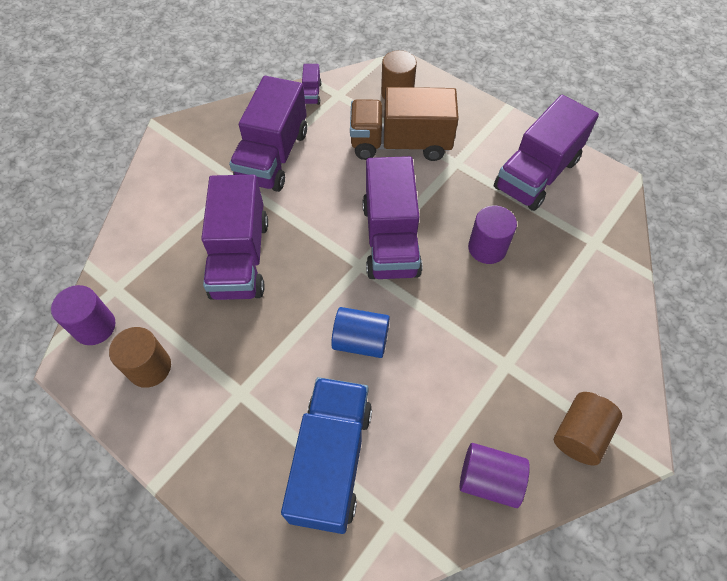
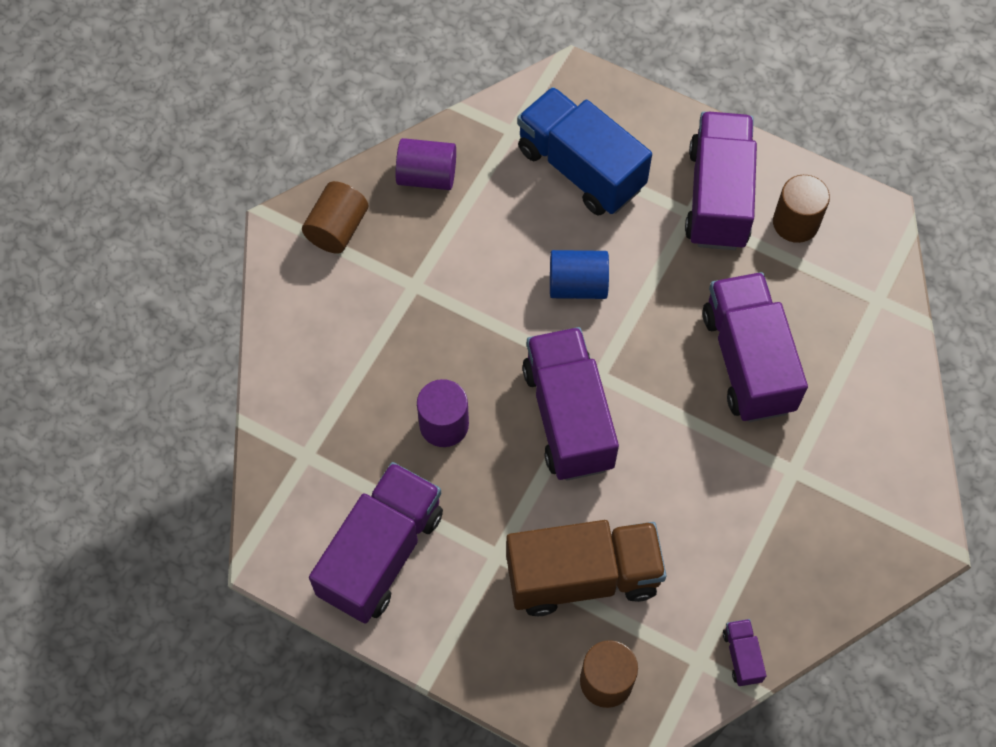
camera: 170 degrees right, 5 degrees up
(94, 326) = (877, 254): purple cylinder -> none
(273, 156) = (760, 522): purple truck -> purple truck (718, 197)
(331, 461) = (580, 168): blue truck -> blue truck turned 135 degrees clockwise

